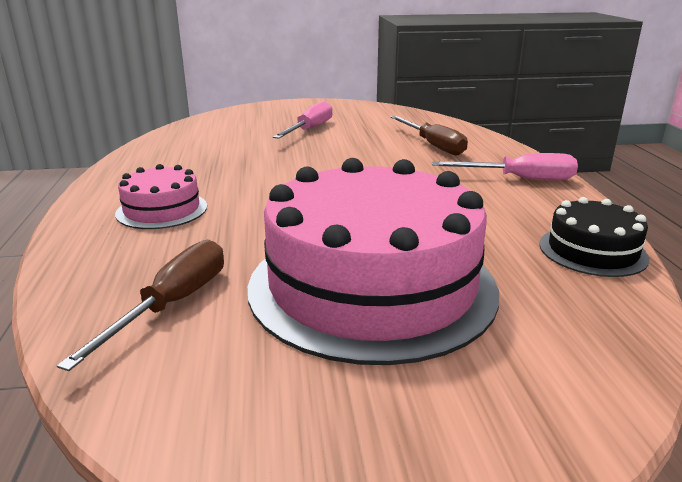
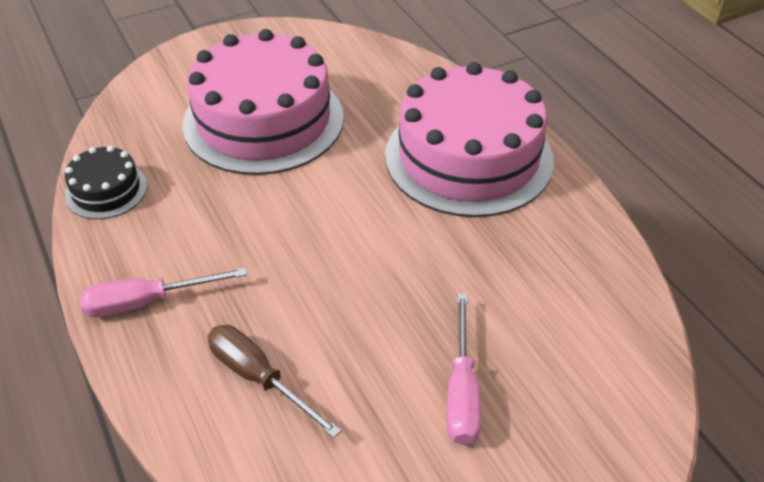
camera: 160 degrees right, 20 degrees up
(162, 210) = (469, 157): pink cake -> pink cake, size x2.17
(172, 305) = (372, 82): brown screwdriver -> none

